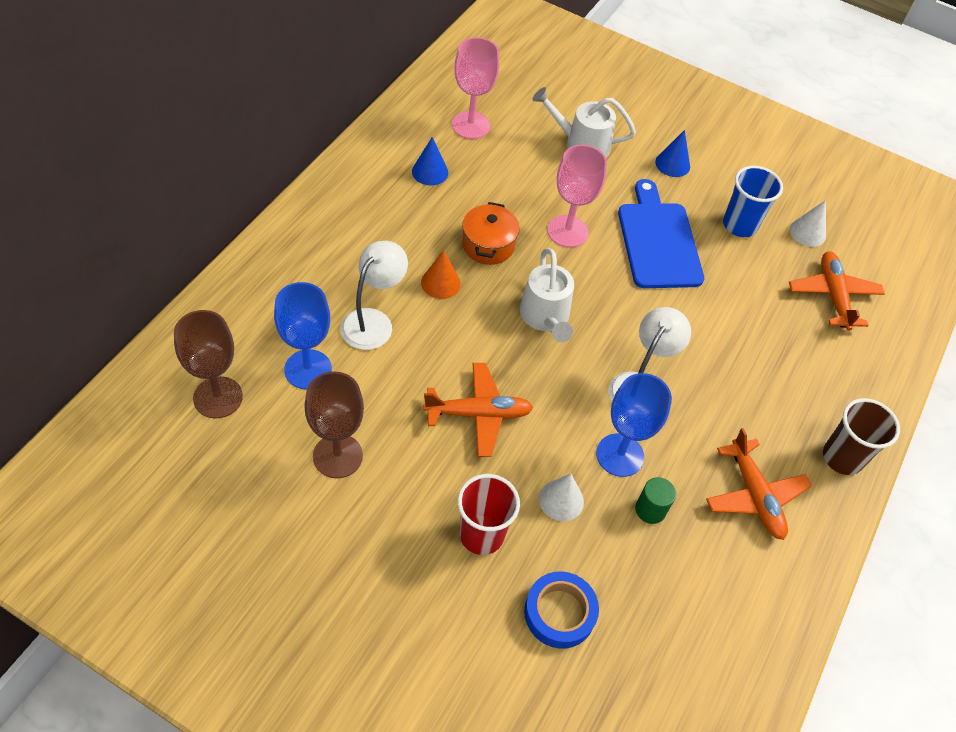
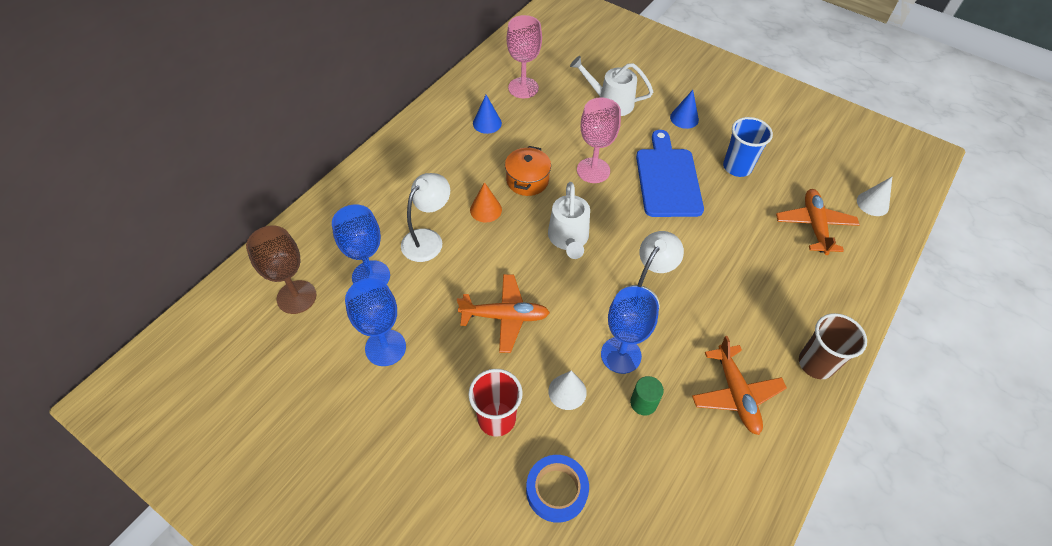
camera: 10 degrees right, 0 degrees up
(337, 456) = (385, 347): brown goblet -> blue goblet
(807, 232) = (795, 174): white cone -> white cone (872, 204)

